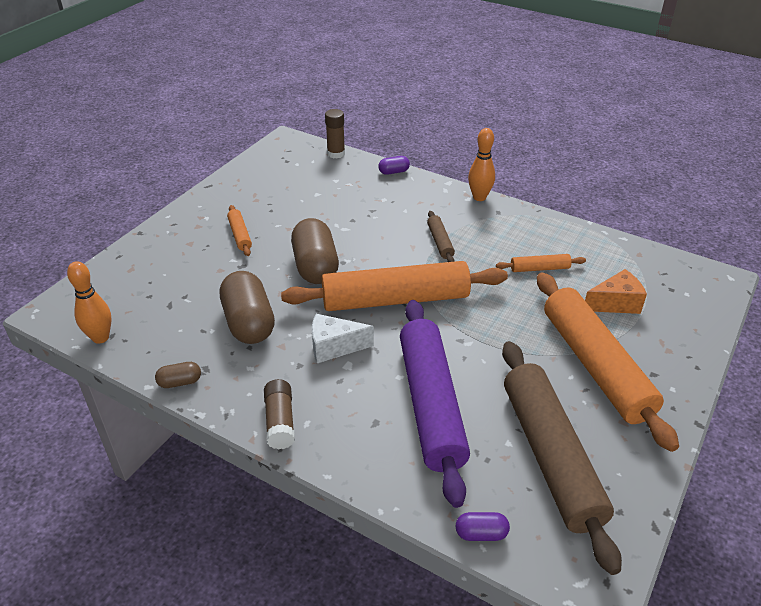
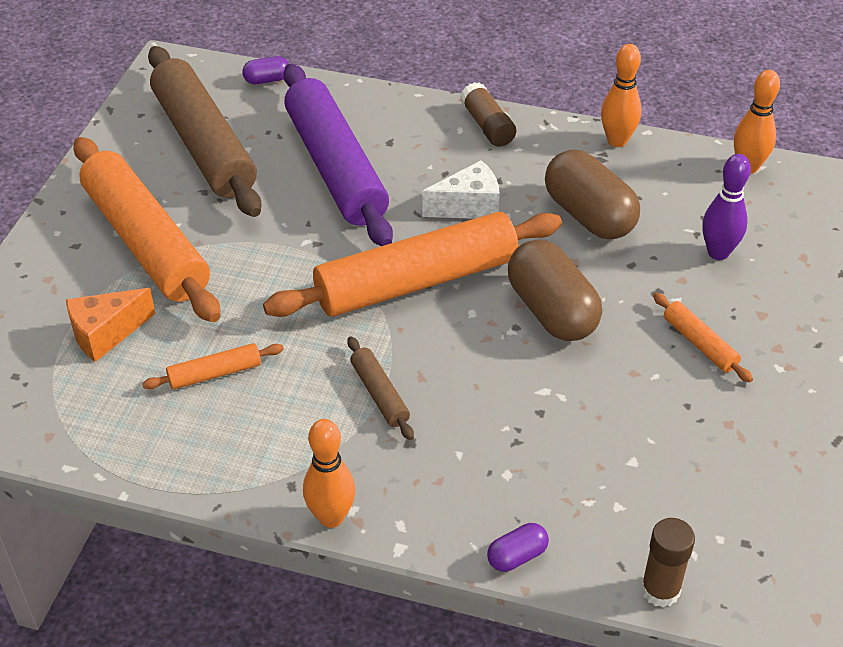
camera: 165 degrees right, 5 degrees up
(180, 382) = (617, 141): brown capsule -> orange bowling pin
(182, 281) = (718, 252): none -> purple bowling pin

